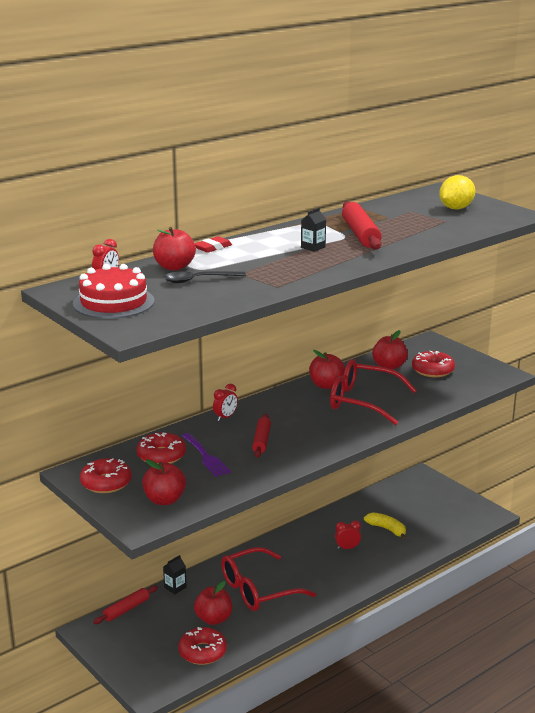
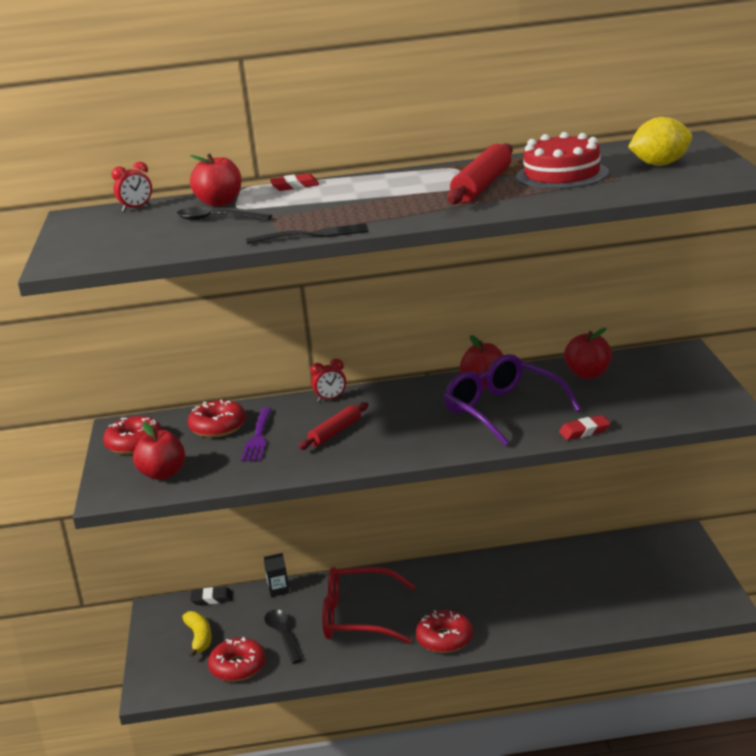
camera: 35 degrees right, 0 degrees up
(113, 302) = (99, 233): red cake -> red cake (562, 175)
(126, 609) = (212, 599): red rolling pin -> black eraser
(213, 619) = (282, 635): red apple -> black spoon
(302, 283) = (314, 235): none -> black fork
(313, 247) = (399, 196): black carton -> none
(347, 548) = (501, 599): red clock -> none
(363, 401) = (503, 410): red glasses -> purple glasses
(387, 529) = (571, 589): yellow banana -> yellow banana (199, 638)
(432, 370) = (638, 388): red donut -> red donut (444, 639)
(433, 405) = (584, 431): none -> red eraser

